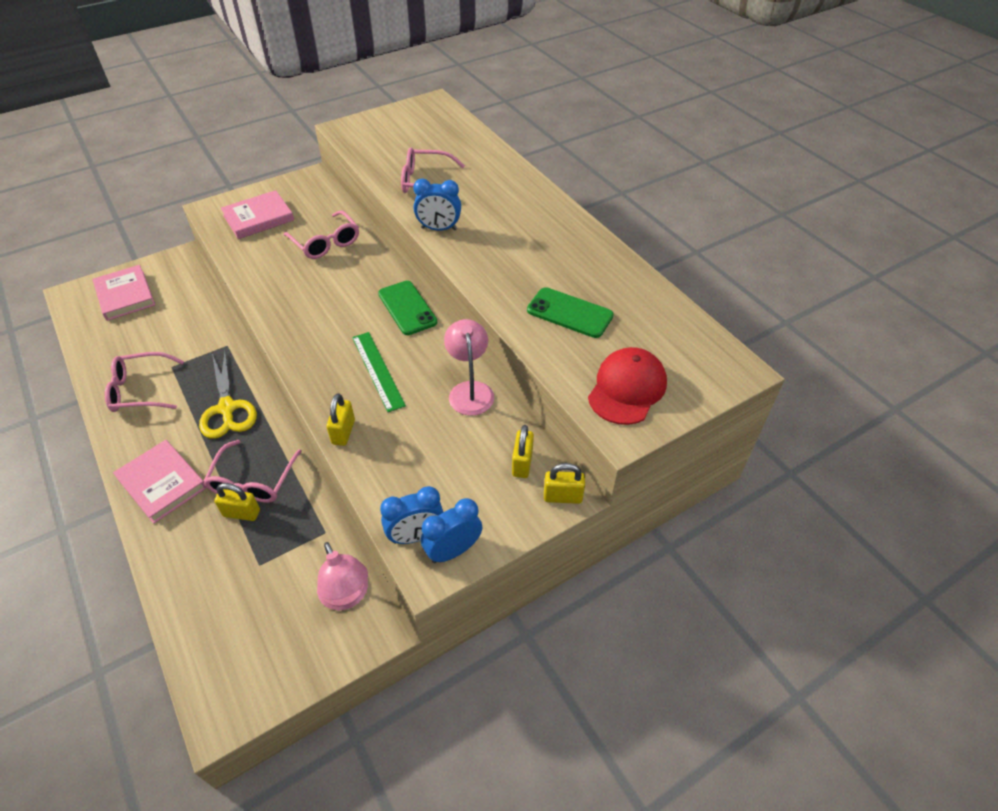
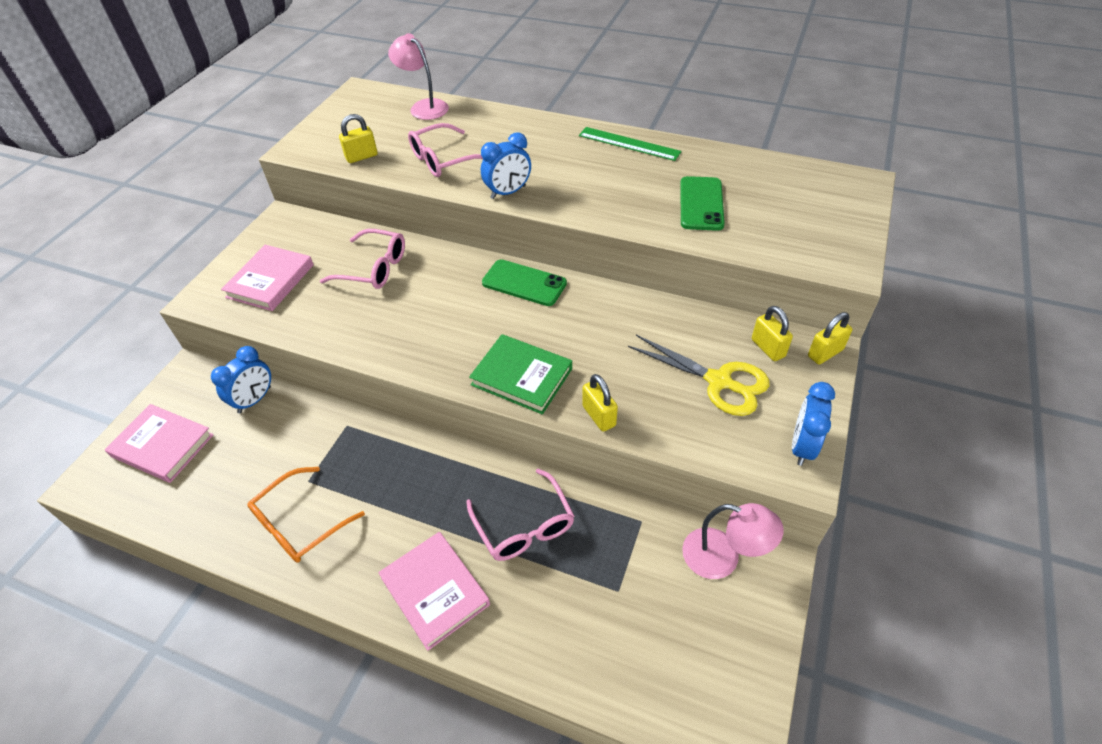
camera: 35 degrees left, 0 degrees up
(140, 390) = (299, 524): pink glasses -> orange glasses
(162, 483) = (435, 591): pink book -> pink book turned 45 degrees clockwise
(227, 408) = (418, 481): yellow scissors -> yellow scissors (719, 381)
(241, 513) = (548, 560): yellow padlock -> yellow padlock (361, 157)
(328, 373) = (522, 377): none -> green book
(377, 370) = (563, 348): green ruler -> green ruler (629, 144)
(416, 536) = (761, 455): blue clock -> blue clock (254, 400)
(470, 390) = (660, 318): pink lamp -> pink lamp (424, 107)
(569, 313) = (701, 204): green phone -> green phone turned 75 degrees counterclockwise
(627, 389) = (812, 235): red cap -> none

